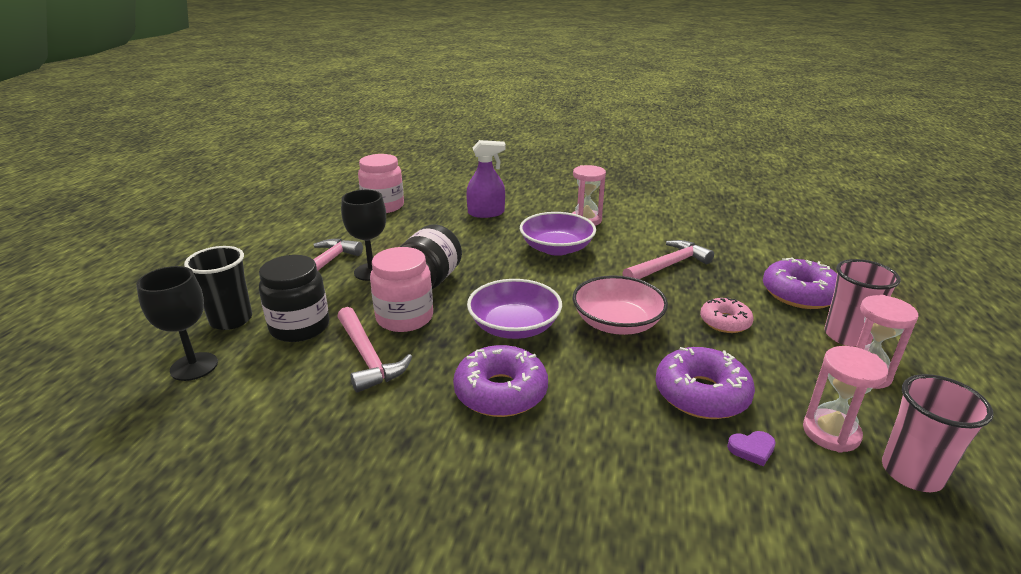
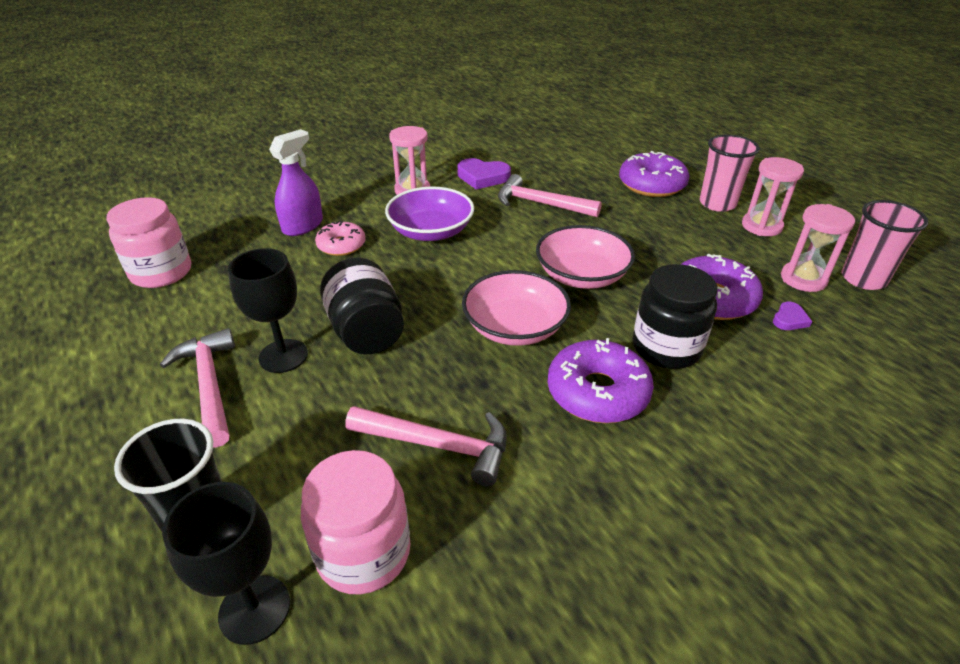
camera: 45 degrees left, 10 degrees up
(300, 327) = (308, 468): black jar -> black jar (666, 348)
(404, 318) = (405, 382): pink jar -> pink jar (363, 552)
(514, 326) = (515, 327): purple bowl -> pink bowl
(652, 231) = (482, 177): none -> purple heart
(668, 265) = (541, 204): pink hammer -> pink hammer turned 75 degrees counterclockwise
(725, 322) = (644, 232): pink donut -> pink donut (341, 245)

